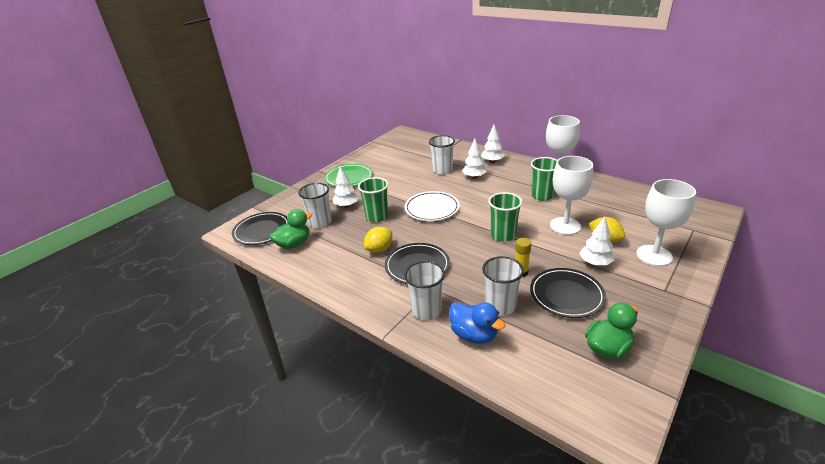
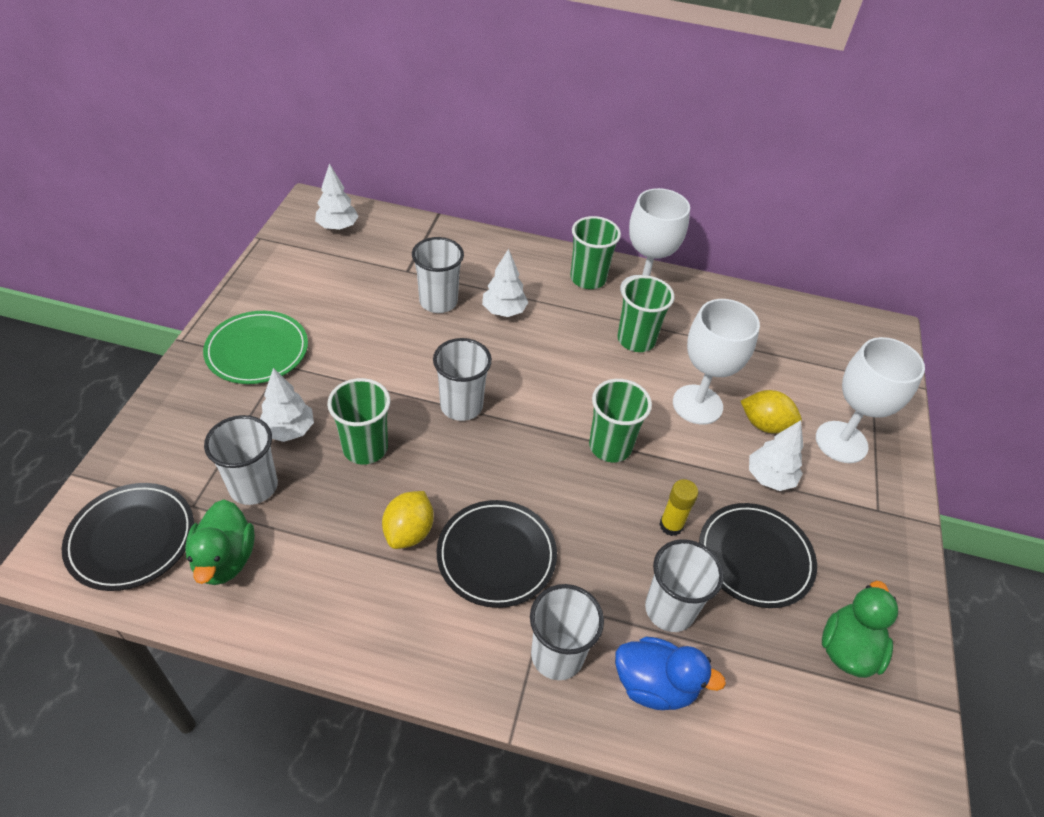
camera: 30 degrees left, 15 degrees up
(294, 244) = (225, 559): green duck -> green duck turned 150 degrees clockwise
(432, 208) = (461, 406): white plate -> white cup
(492, 161) = (520, 266): white tree -> white tree (337, 227)
(527, 169) = (588, 279): none -> green cup

